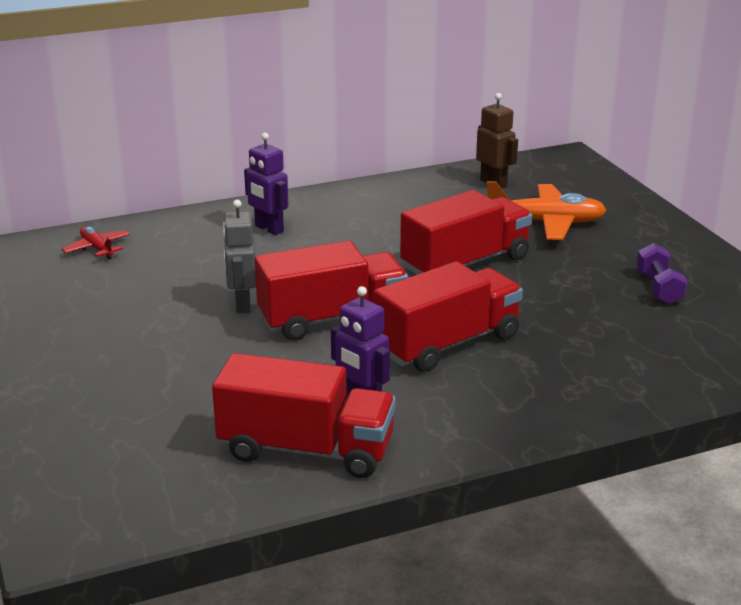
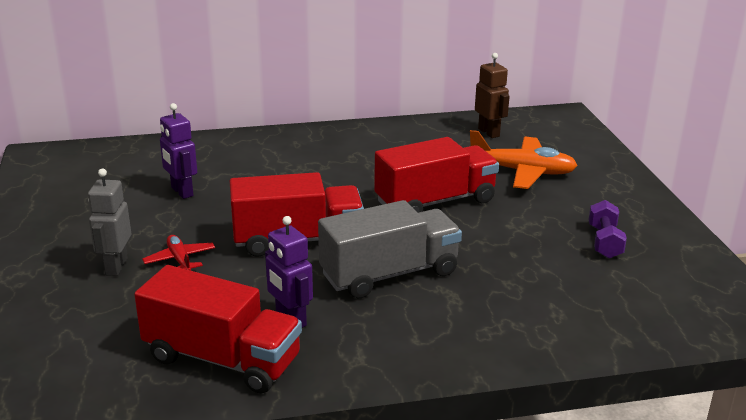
camera: 10 degrees right, 0 degrees up
(97, 248) = (130, 159): red plane -> red plane (180, 260)
(242, 304) = (226, 219): grey robot -> grey robot (116, 266)
(268, 229) = (278, 155): purple robot -> purple robot (181, 192)
(447, 344) = (389, 274): red truck -> grey truck

